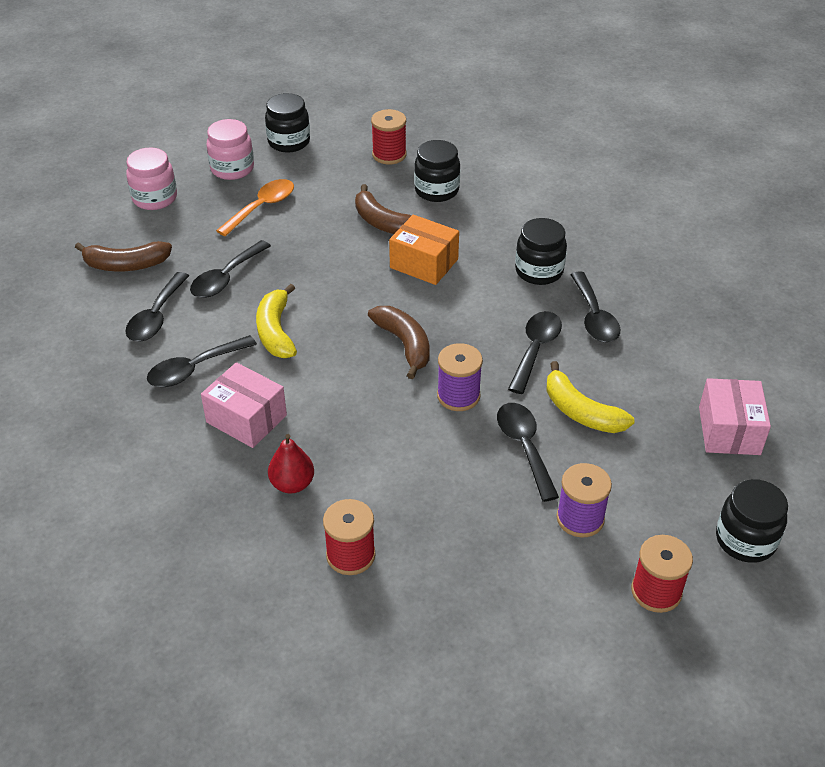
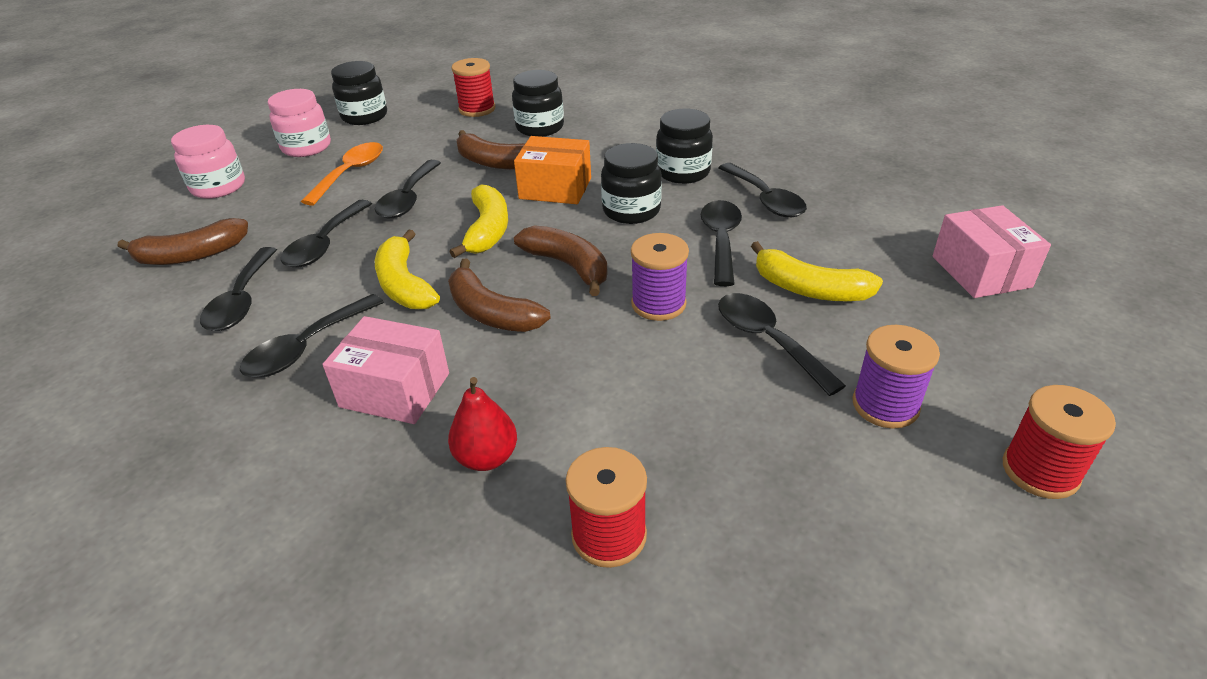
camera: 15 degrees left, 5 degrees down
(301, 246) = (408, 198): none -> black spoon
(332, 372) = (491, 313): none -> brown banana
(354, 294) = (487, 230): none -> yellow banana
(745, 540) = (1091, 380): black jar -> black jar (631, 211)

